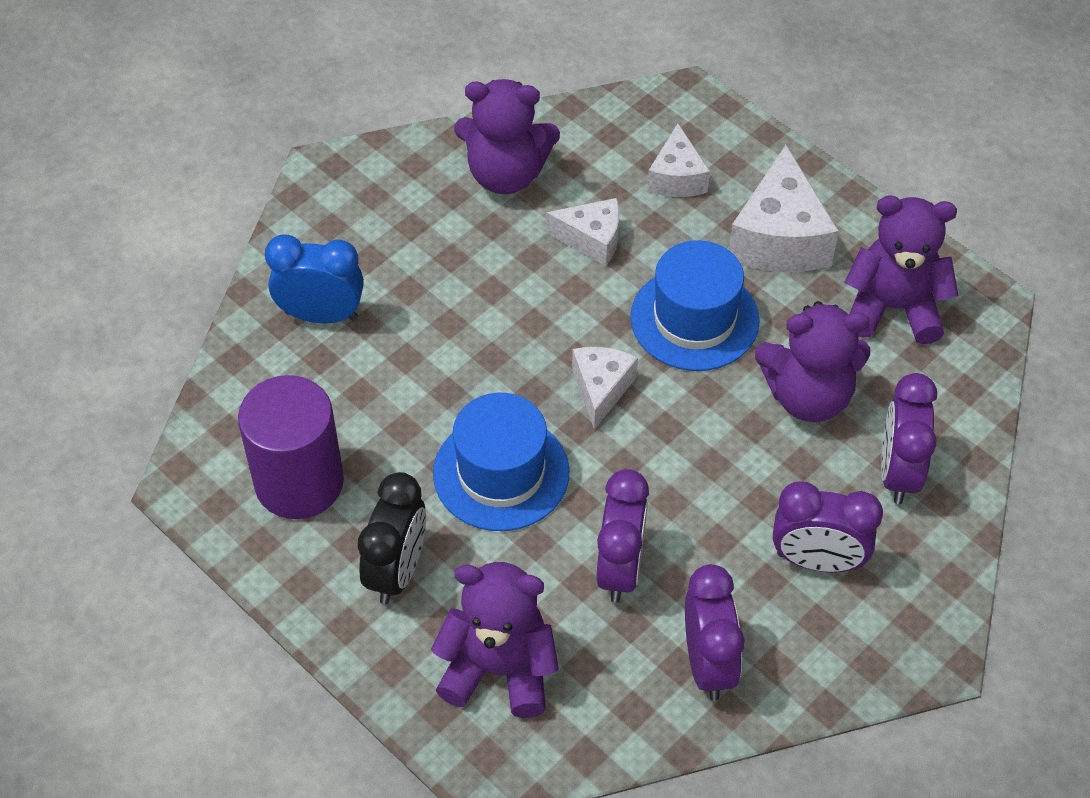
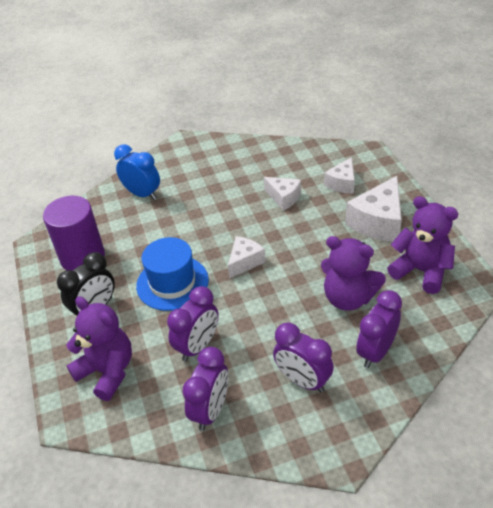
camera: 30 degrees right, 10 degrees down
(506, 174) = (262, 162): purple teddy bear -> none
(694, 319) = (311, 245): blue hat -> none

